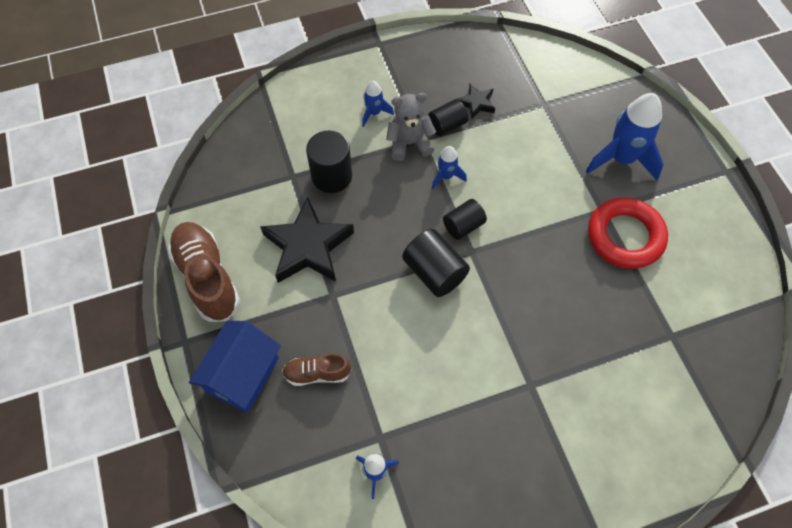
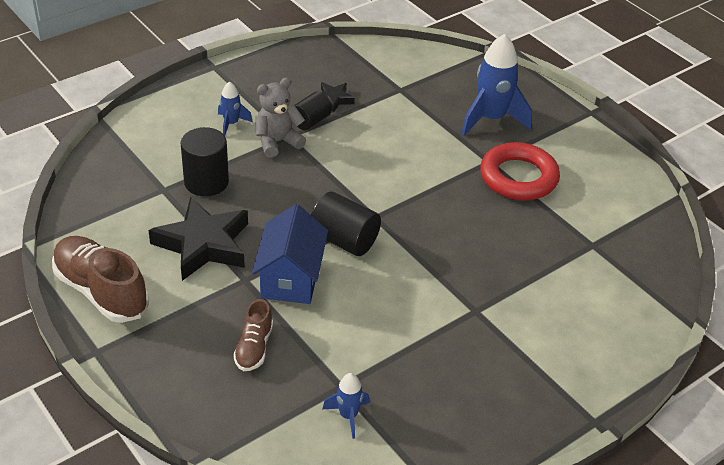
camera: 20 degrees left, 20 degrees down
(242, 375) = (173, 366): blue house -> blue house (290, 278)
(317, 373) = (254, 347): brown shoe -> brown shoe turned 60 degrees counterclockwise
(446, 176) = (326, 162): blue rocket -> none
(463, 226) = (358, 198): black cylinder -> none

